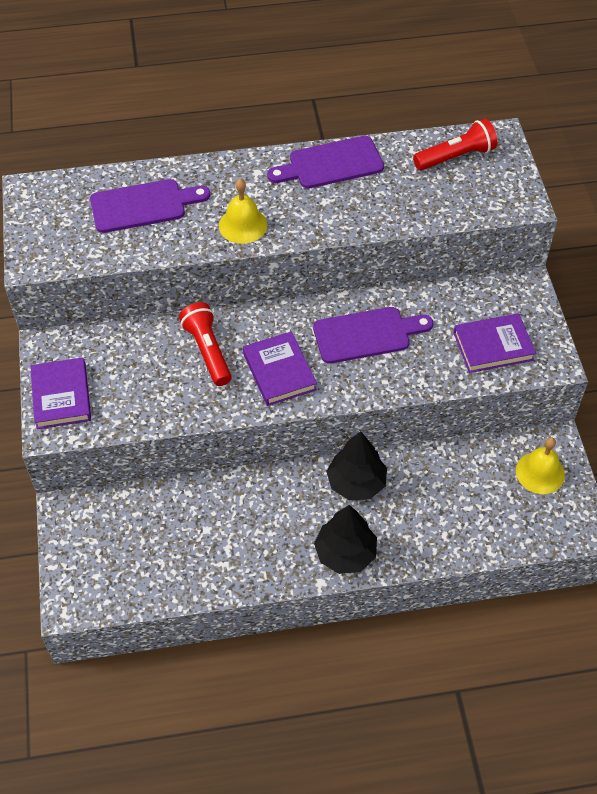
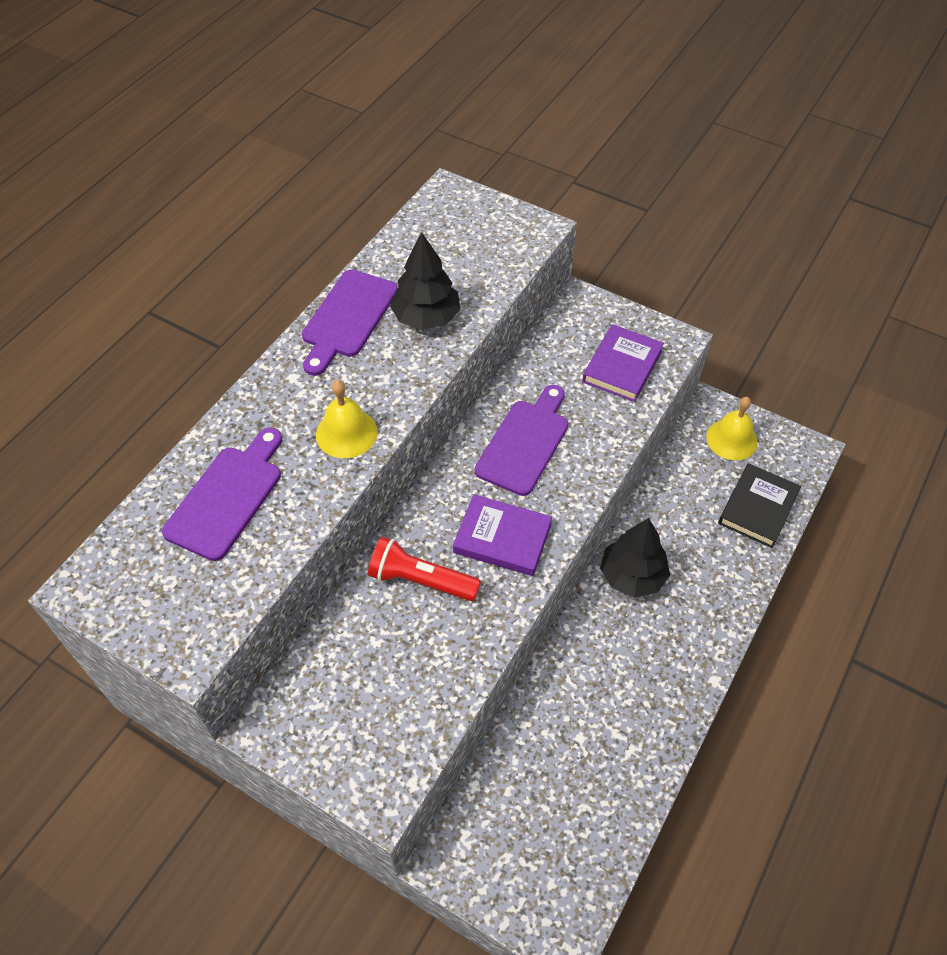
camera: 50 degrees left, 0 degrees up
(61, 396) = (347, 756): purple book -> none
(345, 553) = (699, 638): black tree -> black tree (426, 317)
(455, 157) = (438, 232): red flashlight -> none
(493, 526) = (758, 508): none -> black book

